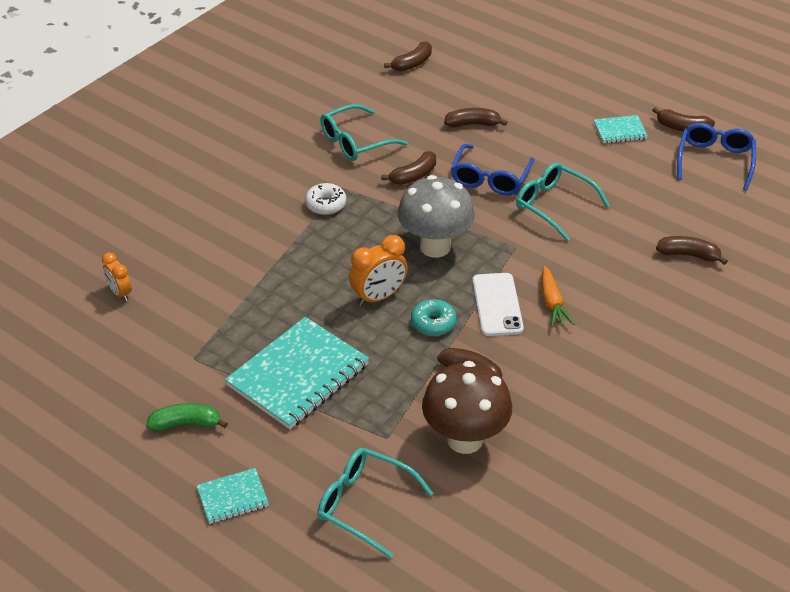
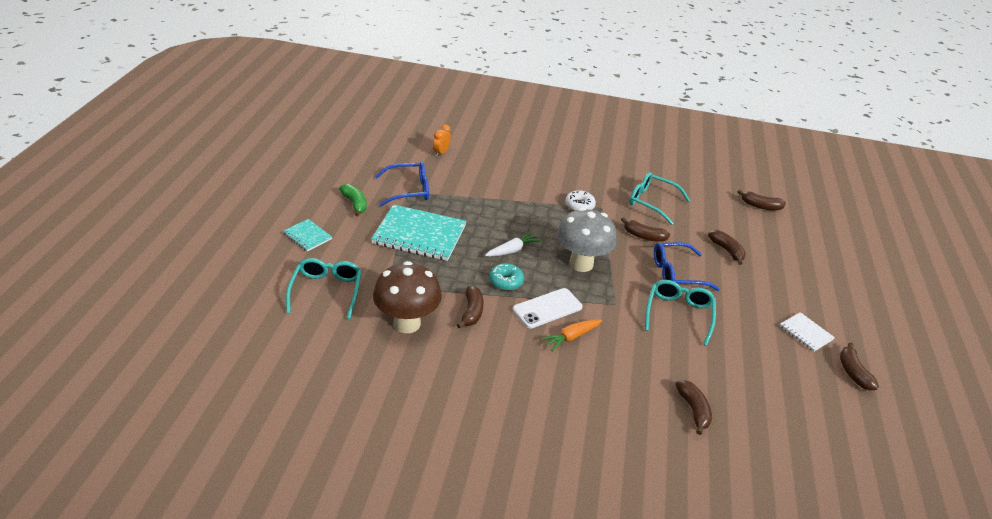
camera: 60 degrees right, 5 degrees down
(378, 297) = (512, 250): orange clock -> white carrot
(620, 131) = (806, 333): turquoise notebook -> white notebook
(715, 160) = (833, 404): blue glasses -> blue glasses (409, 190)

